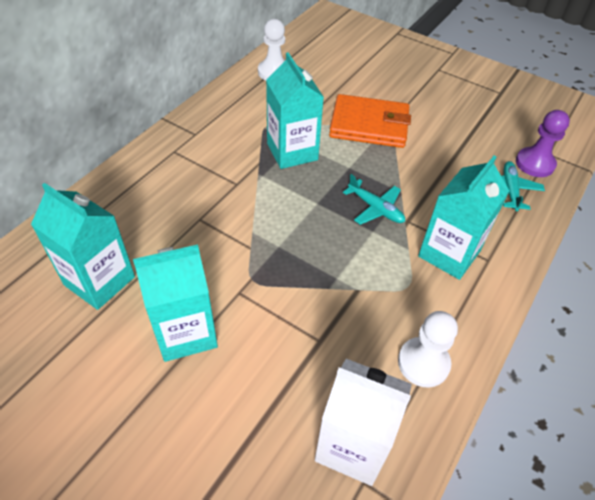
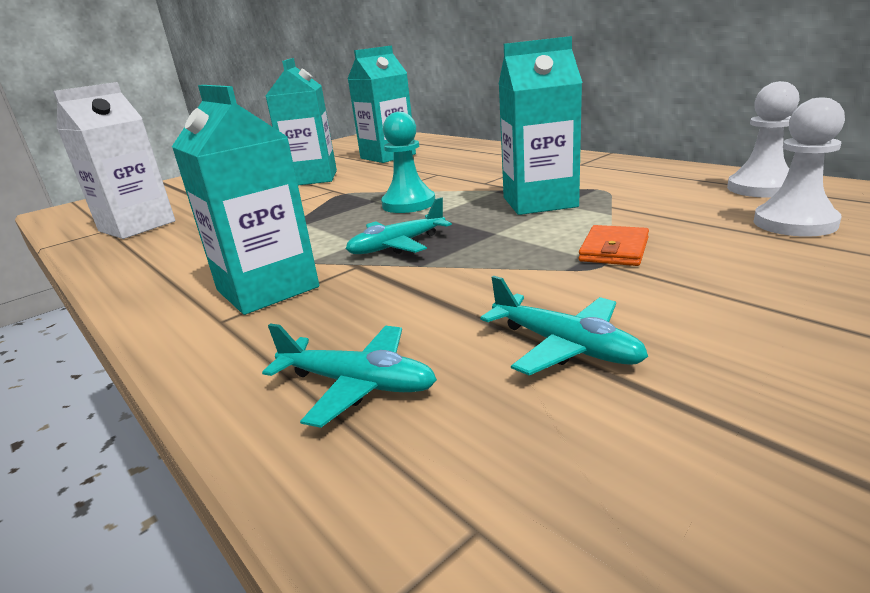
camera: 110 degrees right, 25 degrees down
(290, 220) = (408, 204): none -> turquoise pawn
(369, 125) = (614, 250): orange wallet -> orange wallet, size x0.48
(423, 363) = (151, 257): white pawn -> white pawn (794, 223)
(462, 140) = (565, 346): none -> turquoise plane
(535, 163) = (433, 466): purple pawn -> none

